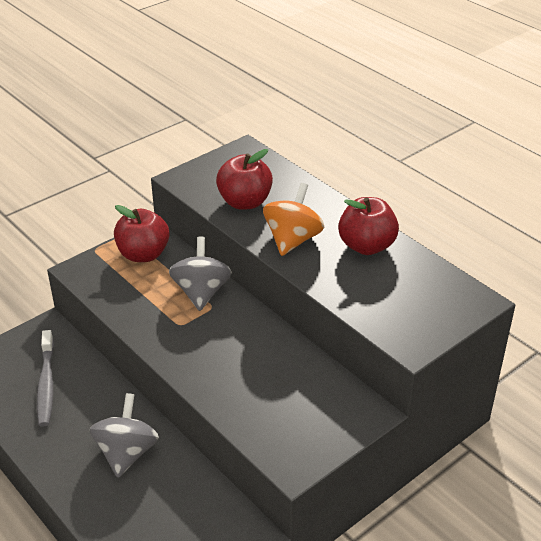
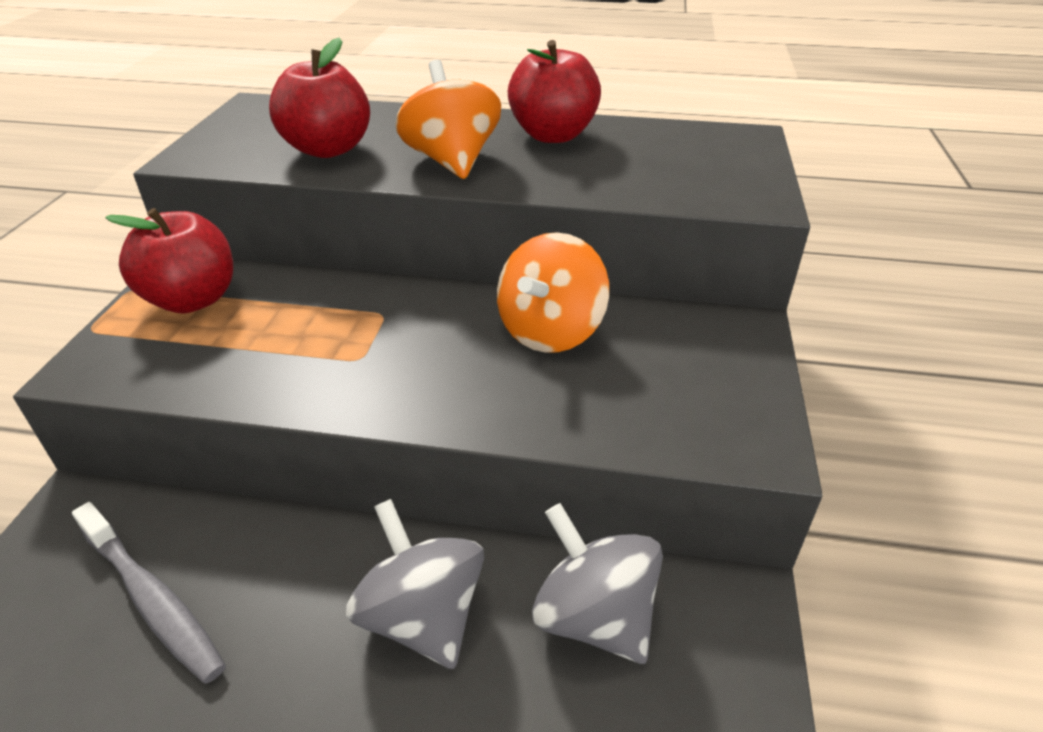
camera: 40 degrees left, 0 degrees up
(201, 292) = (345, 305): grey spinning top -> grey spinning top (594, 617)
(274, 359) = (551, 331): none -> orange spinning top

